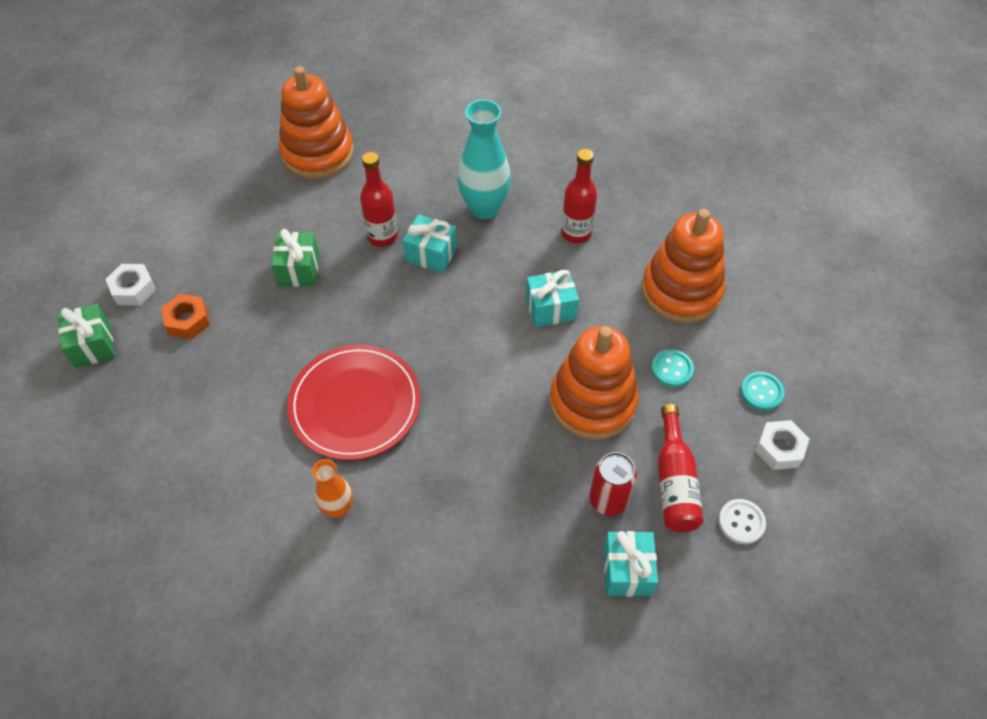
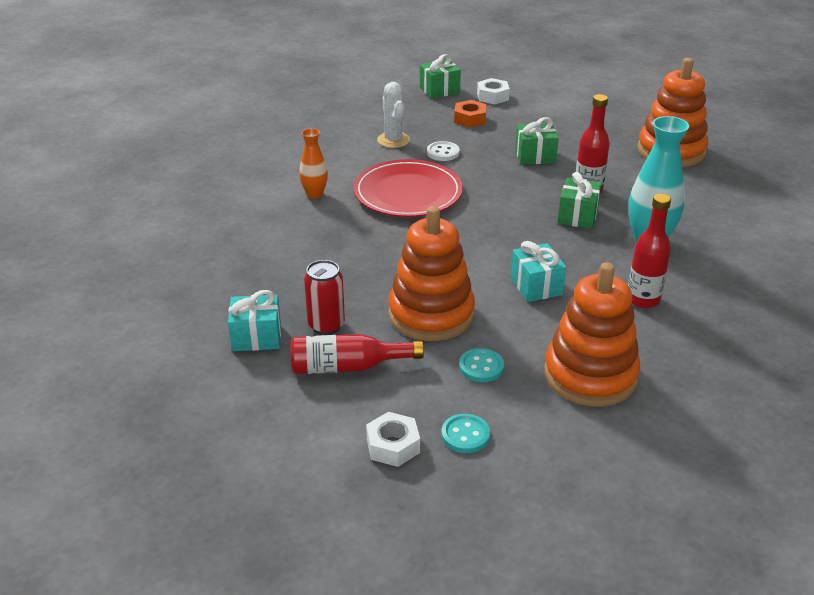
camera: 85 degrees right, 20 degrees down
(219, 410) = (393, 140): none -> white cactus
(431, 254) = (577, 216): turquoise gift -> green gift
(741, 522) = (304, 412): white button -> white button (443, 152)

